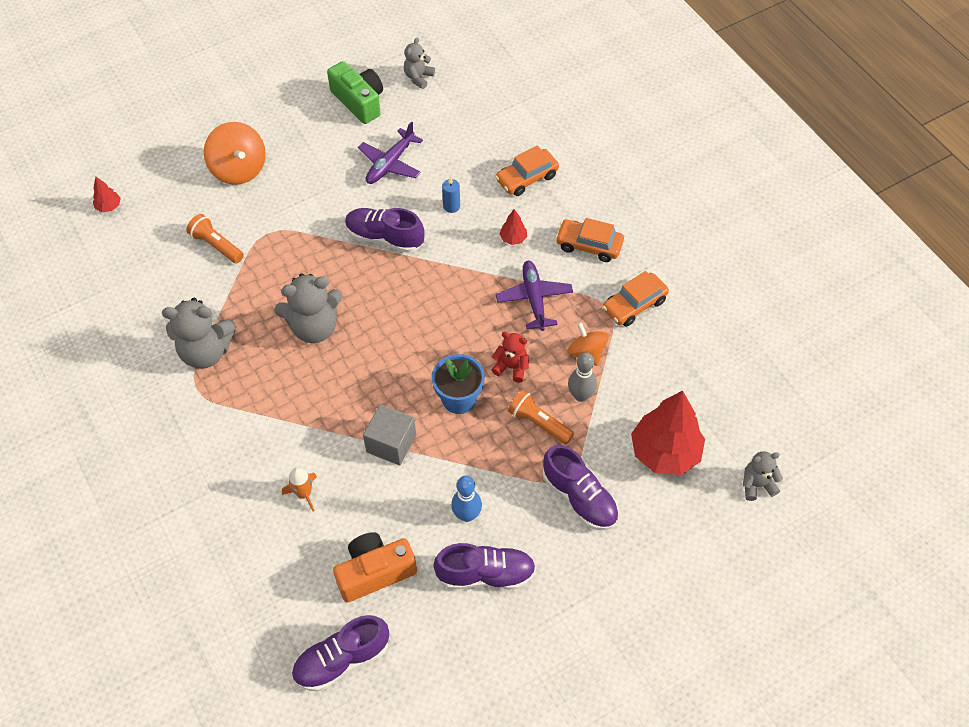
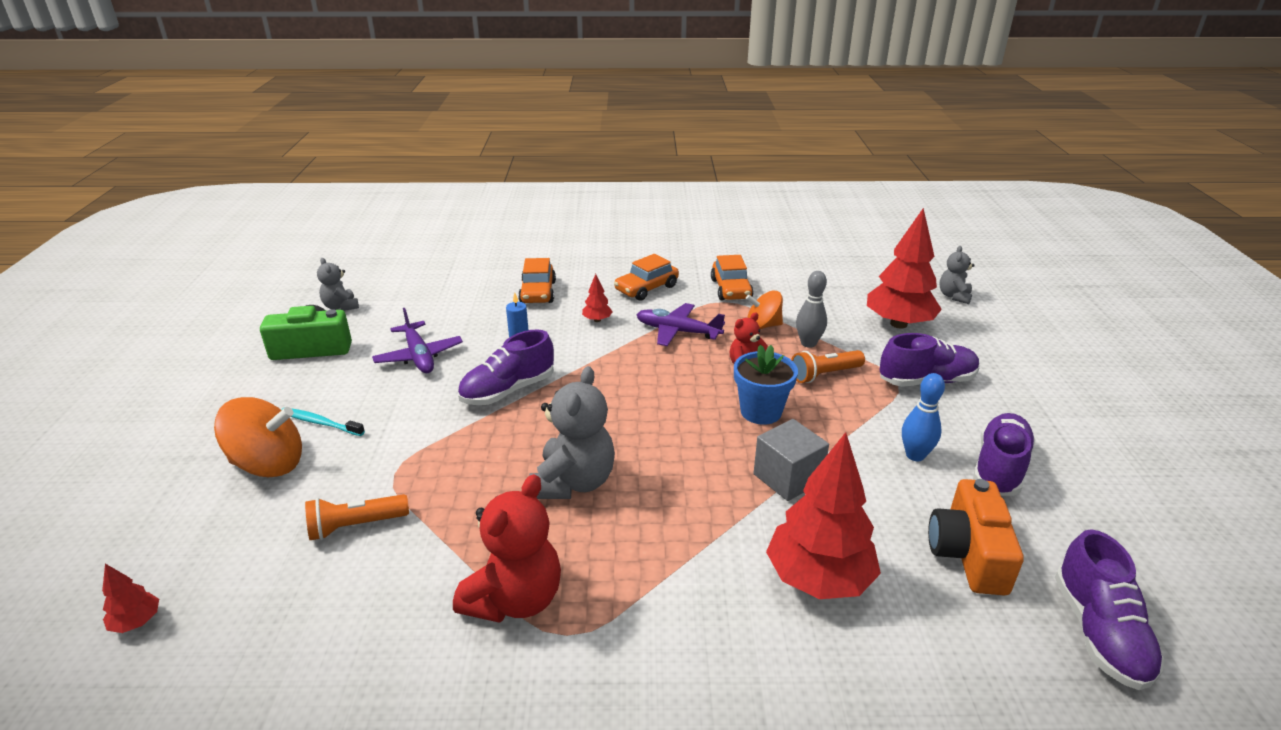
camera: 60 degrees left, 25 degrees down
(206, 352) = (515, 599): grey teddy bear -> red teddy bear
(288, 164) = (320, 423): none -> turquoise toothbrush
(304, 493) = (818, 579): orange rocket -> red tree

